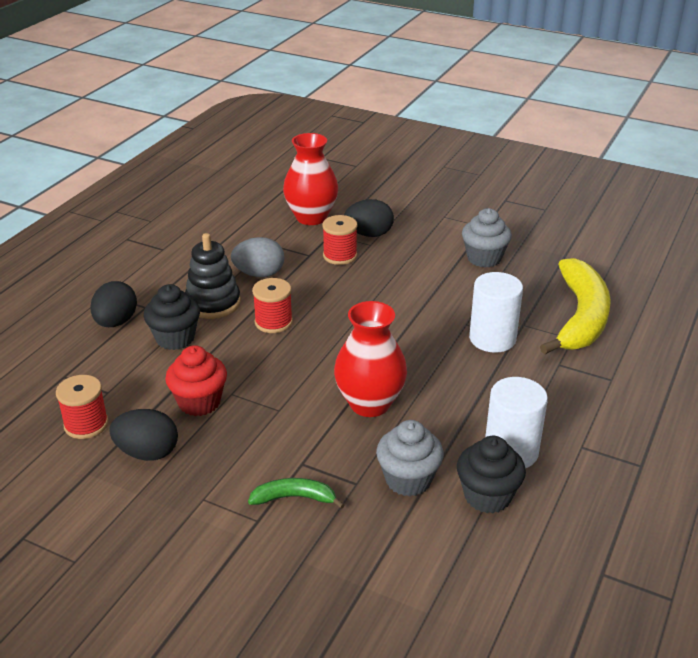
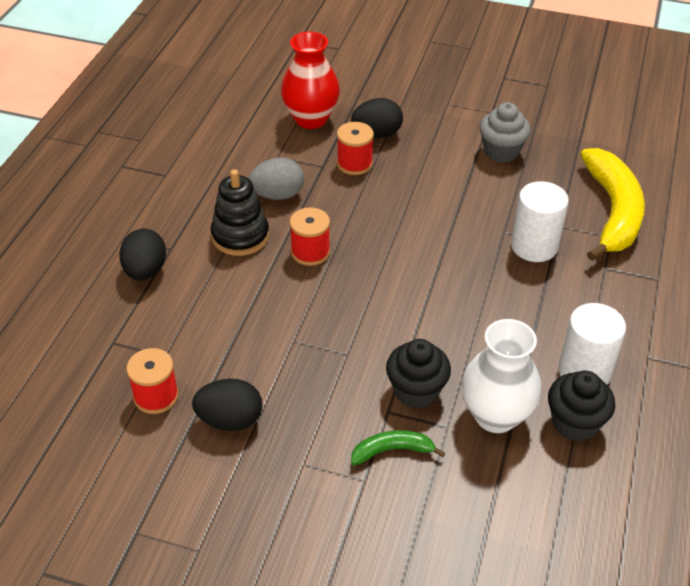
camera: 10 degrees left, 10 degrees up
(175, 338) = (214, 283): black cupcake -> black cupcake (416, 391)
(199, 402) = (264, 356): red cupcake -> none
(370, 404) = (435, 335): red vase -> none
(408, 480) = (495, 415): grey cupcake -> white vase

